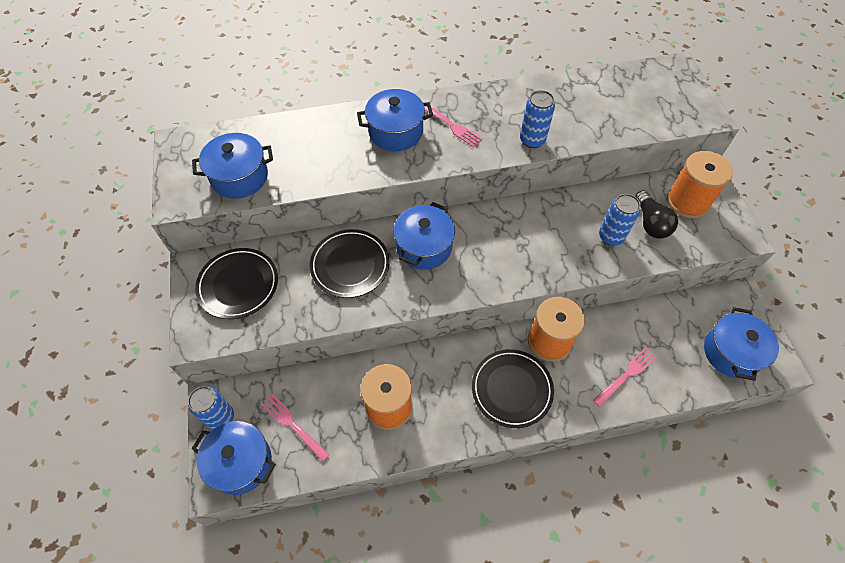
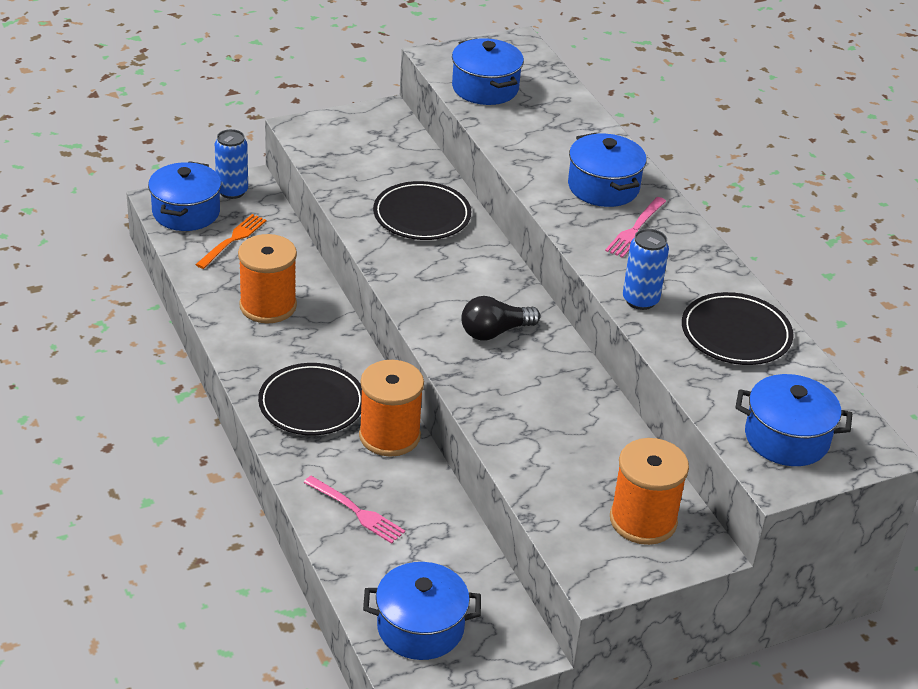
camera: 75 degrees right, 20 degrees down
(238, 285) = (371, 143): black plate -> black plate (736, 334)
(292, 425) = (233, 240): pink fork -> orange fork
(424, 247) = (468, 269): blue pot -> blue pot (786, 438)
(611, 236) = (544, 436): blue can -> none
(650, 223) = (584, 477): black light bulb -> black light bulb (494, 332)

